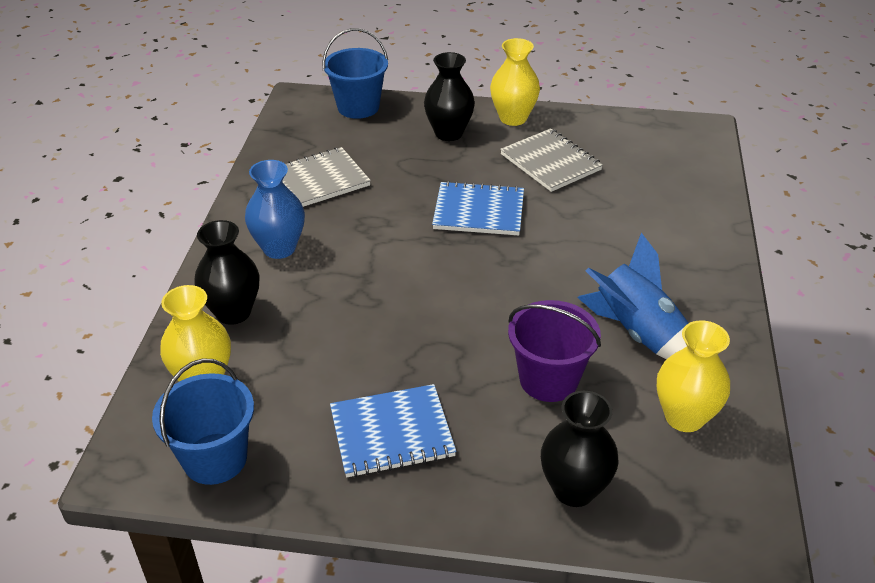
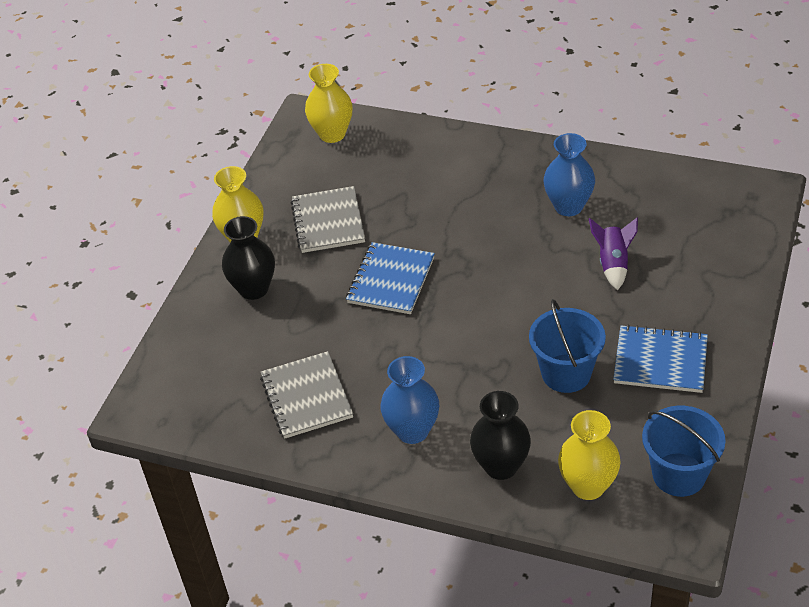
camera: 75 degrees left, 5 degrees up
(358, 107) = (176, 358): blue bucket -> blue bucket (566, 373)
(392, 433) = (660, 361): blue notebook -> blue notebook turned 75 degrees counterclockwise
(548, 380) = (613, 264): purple bucket -> purple rocket
(550, 162) = (328, 222): grey notebook -> grey notebook turned 75 degrees counterclockwise
(574, 489) = (720, 266): black vase -> none
(637, 333) = (568, 206): blue rocket -> blue vase
(684, 417) = (658, 199): yellow vase -> yellow vase (332, 134)

